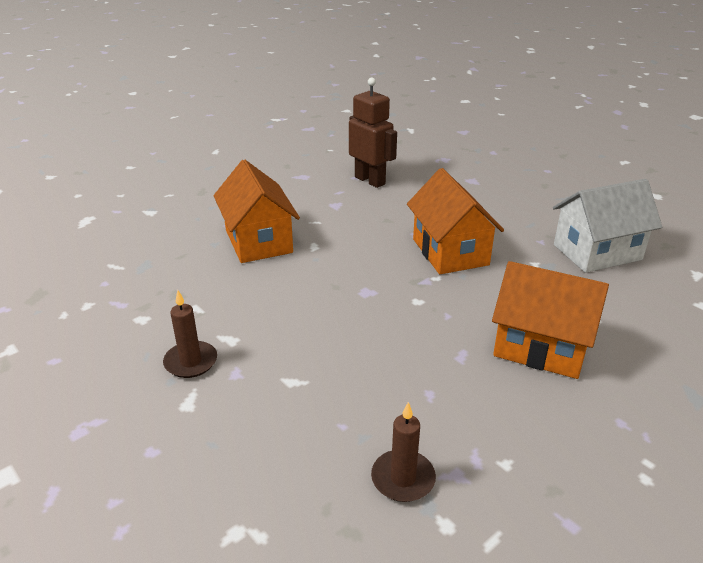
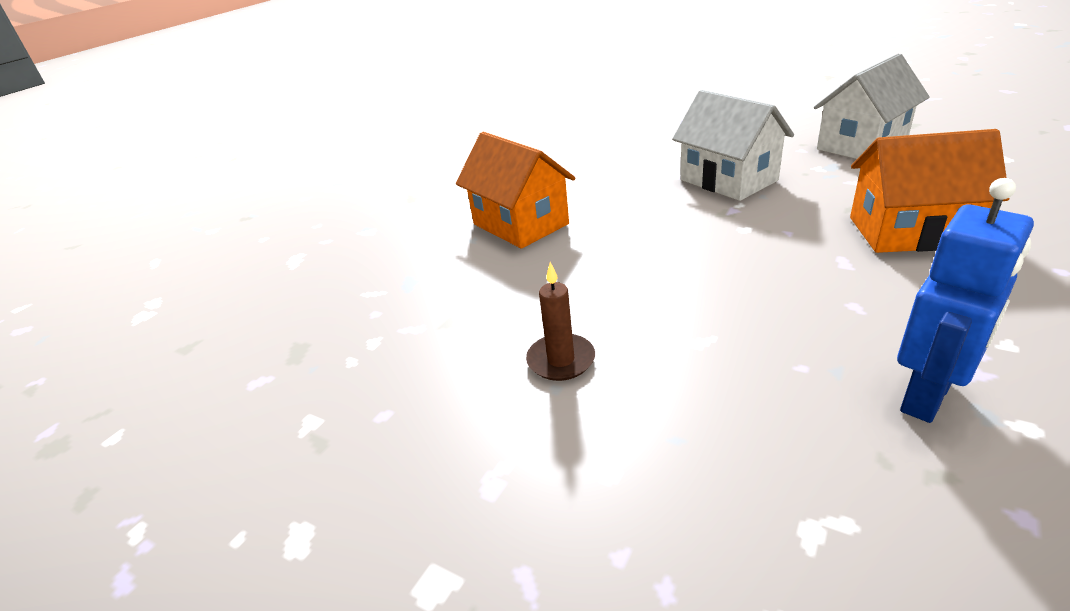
camera: 15 degrees left, 0 degrees up
(370, 180) = (583, 145): brown robot -> none
(403, 478) = (928, 397): brown candle -> blue robot
(450, 252) = (728, 180): orange house -> white house

